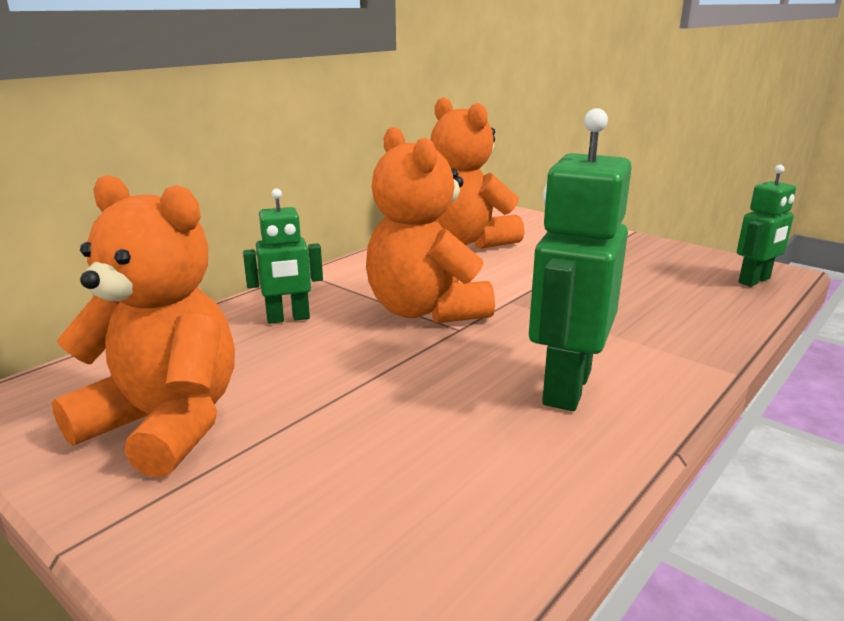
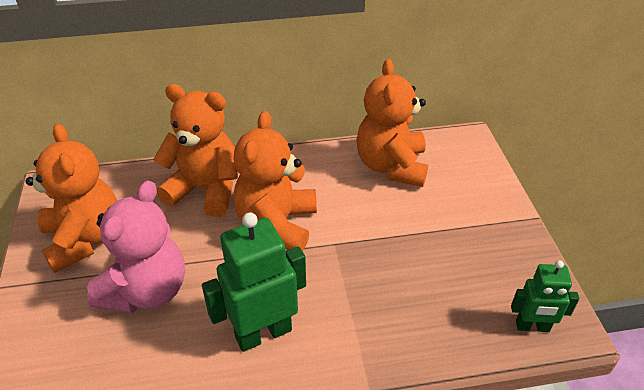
camera: 40 degrees right, 20 degrees up
(288, 318) = (205, 189): green robot -> orange teddy bear
(357, 425) = (147, 291): none -> pink teddy bear

